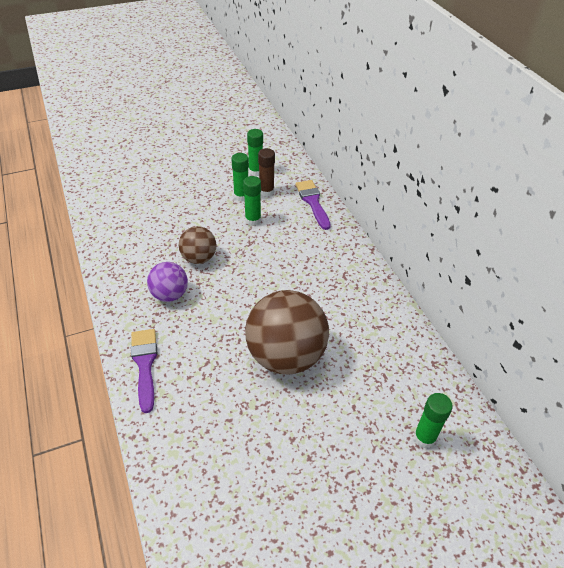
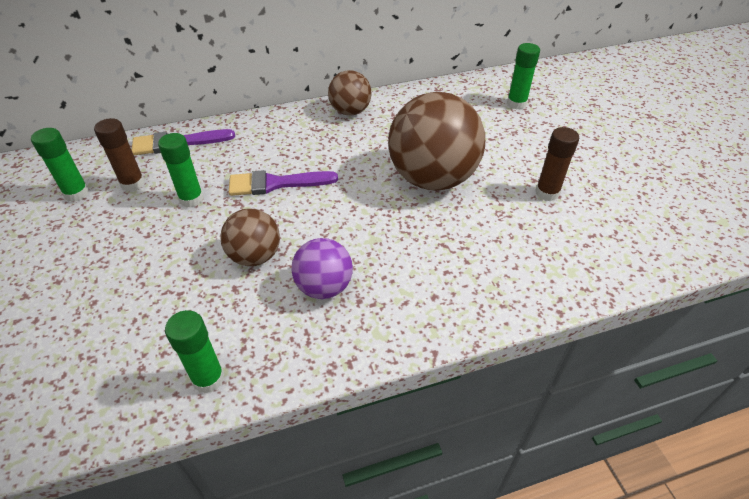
camera: 85 degrees left, 0 degrees up
(145, 364) = (450, 307): purple brush -> purple brush (276, 183)
(241, 196) = (130, 210): green glue stick -> green glue stick (208, 379)
(272, 447) = (547, 193): none -> brown glue stick
(375, 295) = (350, 111): none -> brown ball

